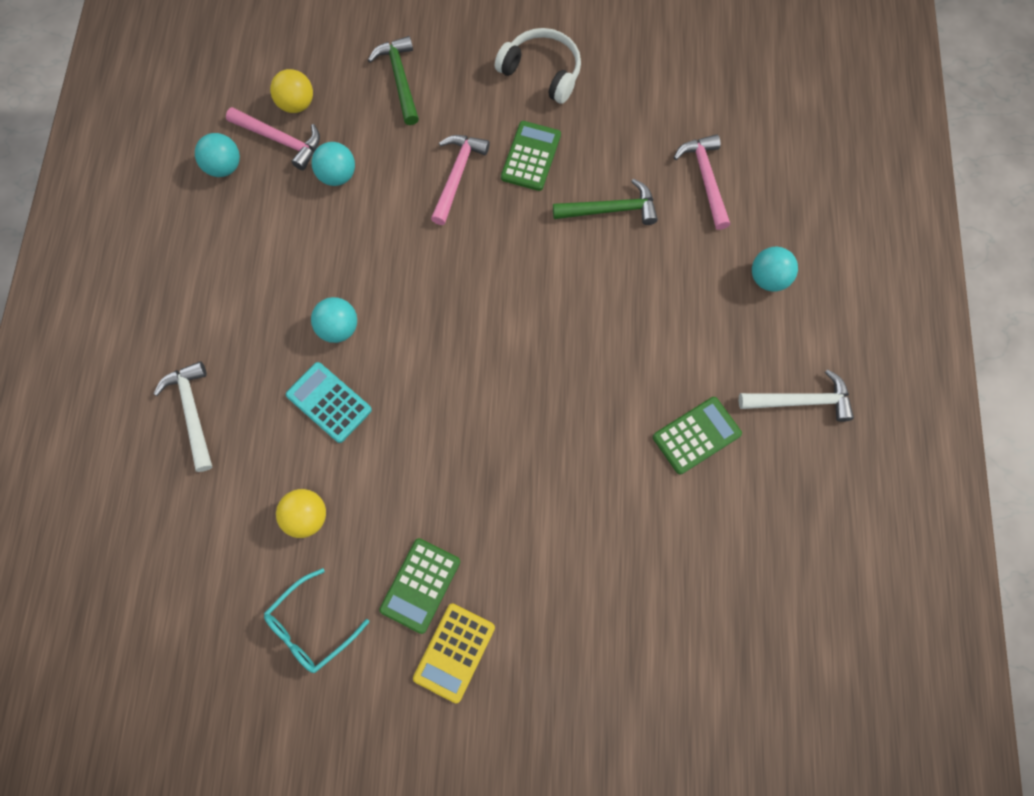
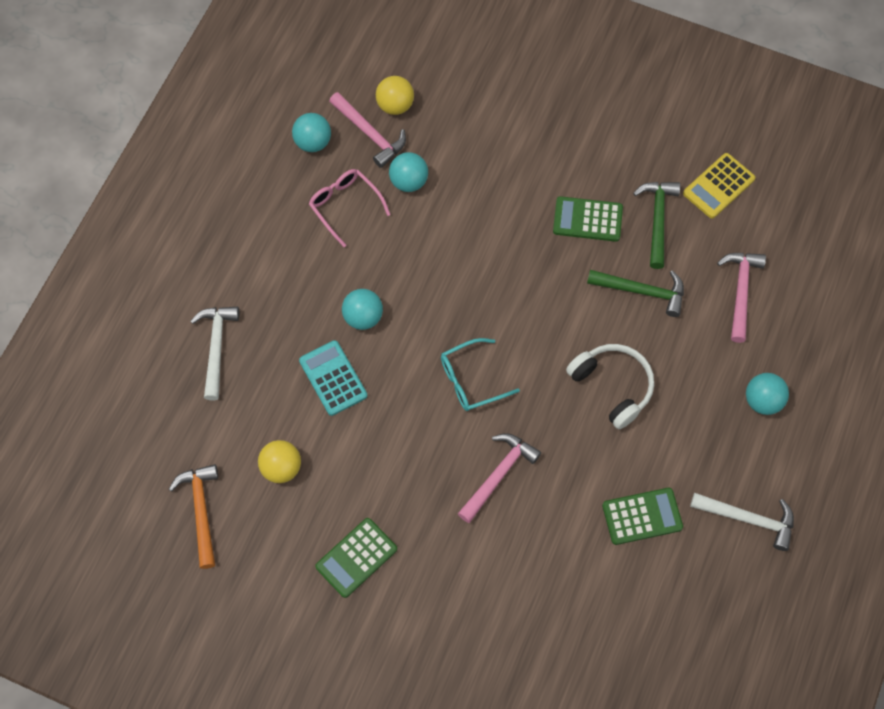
camera: 20 degrees right, 5 degrees down
(234, 596) = (201, 511): none -> orange hammer
(280, 221) = (345, 206): none -> pink glasses
(311, 627) = (254, 559): turquoise glasses -> turquoise glasses (471, 380)
(400, 79) = (495, 111): green hammer -> green hammer (657, 220)
(454, 652) = (365, 622): yellow calculator -> yellow calculator (718, 186)
(456, 176) = (514, 216): pink hammer -> pink hammer (498, 475)
(531, 156) = (587, 219): green calculator -> green calculator turned 120 degrees counterclockwise
(542, 72) = (627, 144): white headphones -> white headphones (613, 386)

